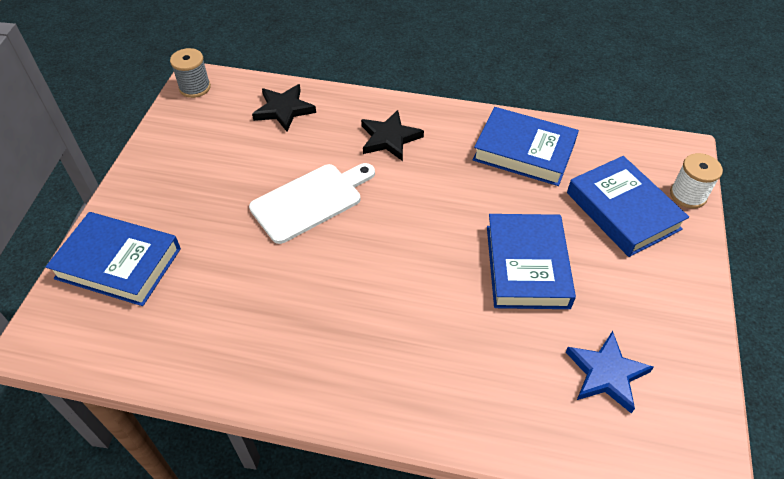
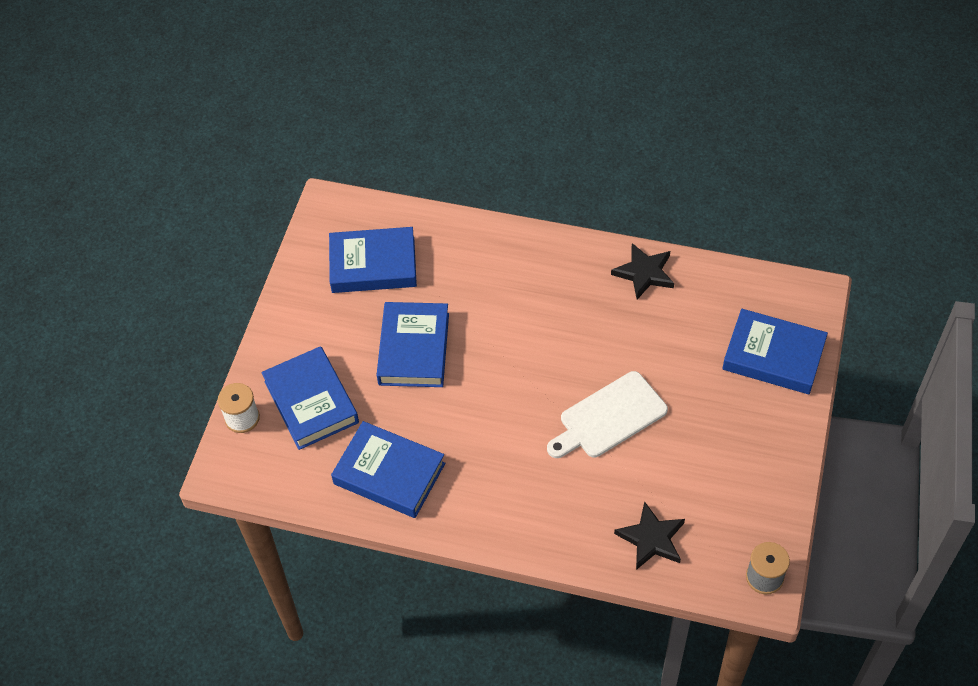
camera: 175 degrees left, 5 degrees up
(389, 138) = (530, 494): black star -> black star (644, 273)
(606, 374) = (373, 265): blue star -> blue book

